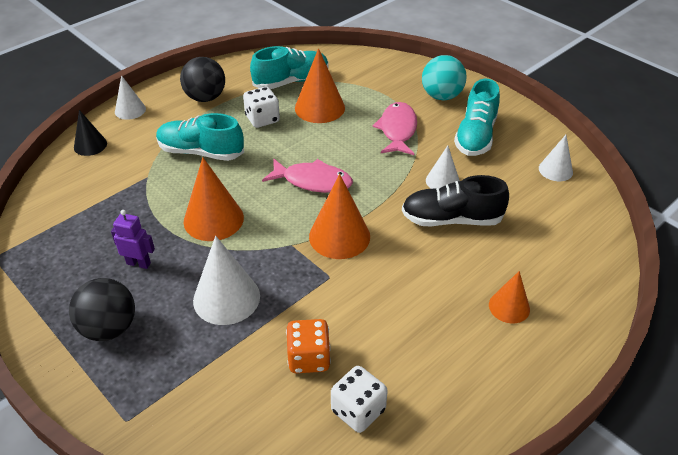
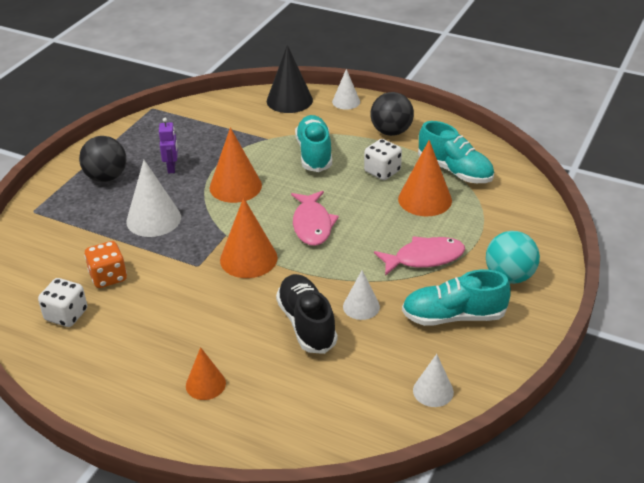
camera: 70 degrees right, 5 degrees down
(90, 145) = (289, 100): black cone -> black cone, size x1.65

